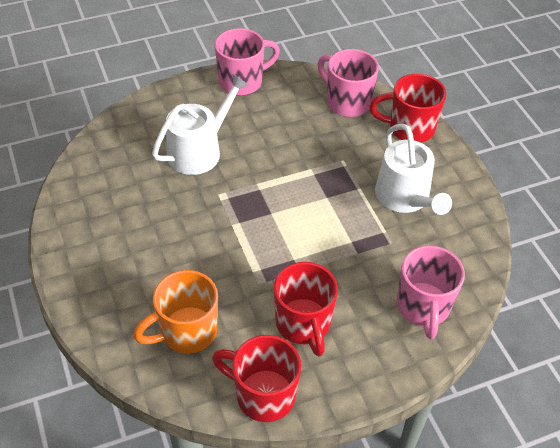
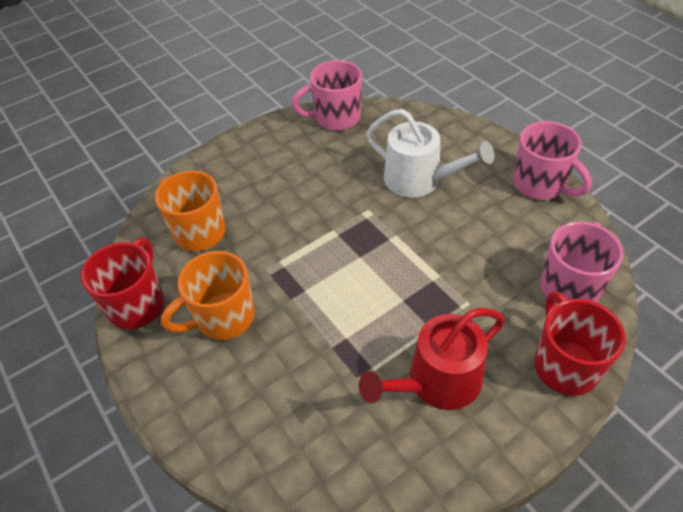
camera: 80 degrees right, 0 degrees up
(303, 324) = (223, 318): red mug -> orange mug
(405, 197) = (437, 382): white watering can -> red watering can
(423, 307) = (270, 431): pink mug -> pink mug (336, 118)

